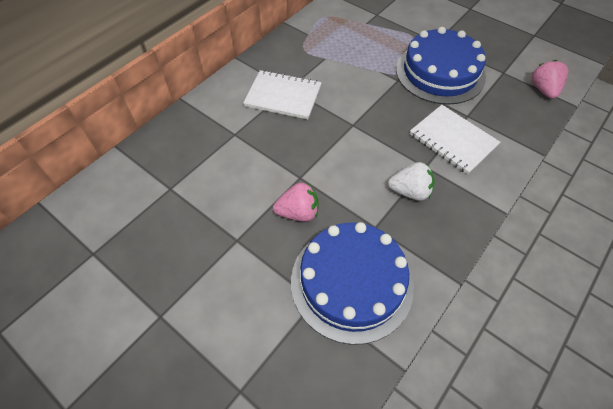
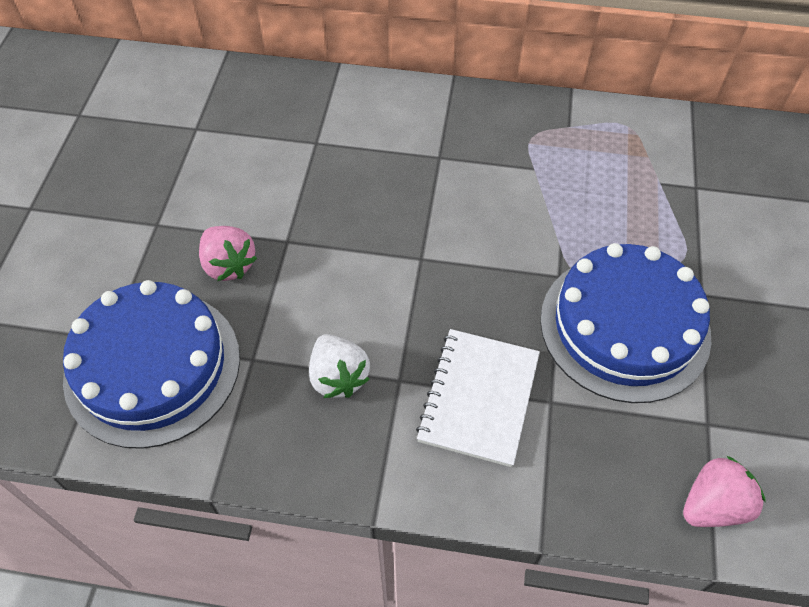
camera: 60 degrees right, 0 degrees up
(283, 96) = (418, 158): white notebook -> none

